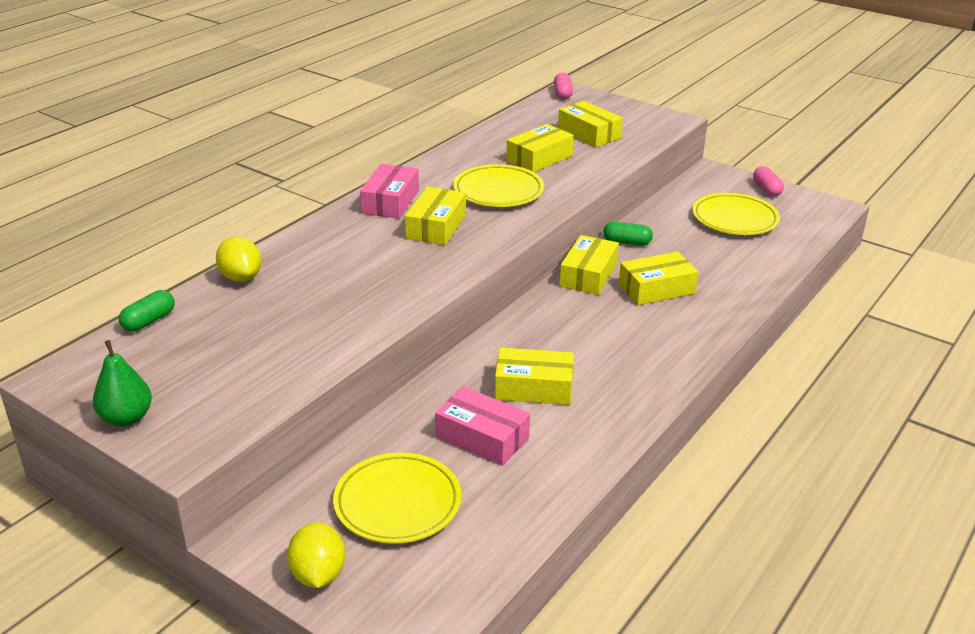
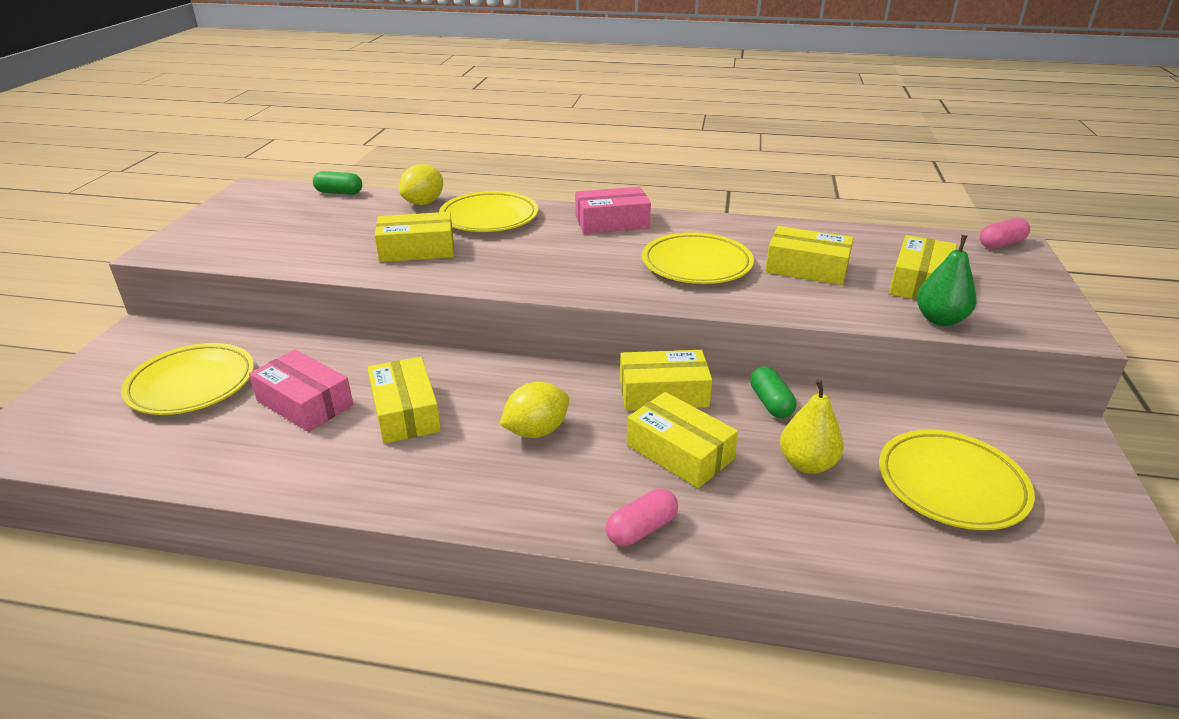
camera: 65 degrees right, 0 degrees up
(126, 418) = (206, 221): green pear -> green pear (940, 320)
(318, 252) = (489, 218): none -> yellow plate
(318, 574) = (93, 374): yellow lemon -> yellow lemon (536, 431)
(436, 226) = (585, 253): yellow box -> yellow box (417, 249)
(482, 437) = (304, 403): pink box -> pink box turned 60 degrees counterclockwise
(693, 252) = (807, 464): none -> yellow pear
(766, 189) = (1096, 501): pink capsule -> pink capsule (641, 529)

